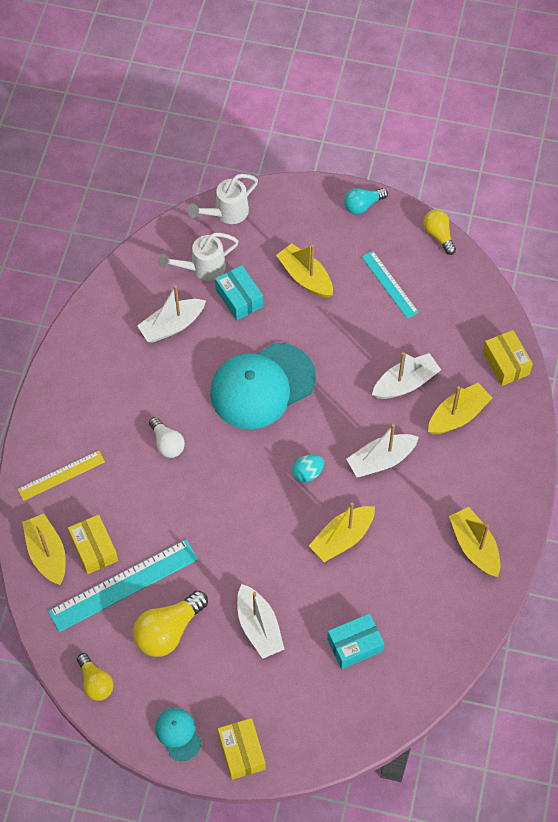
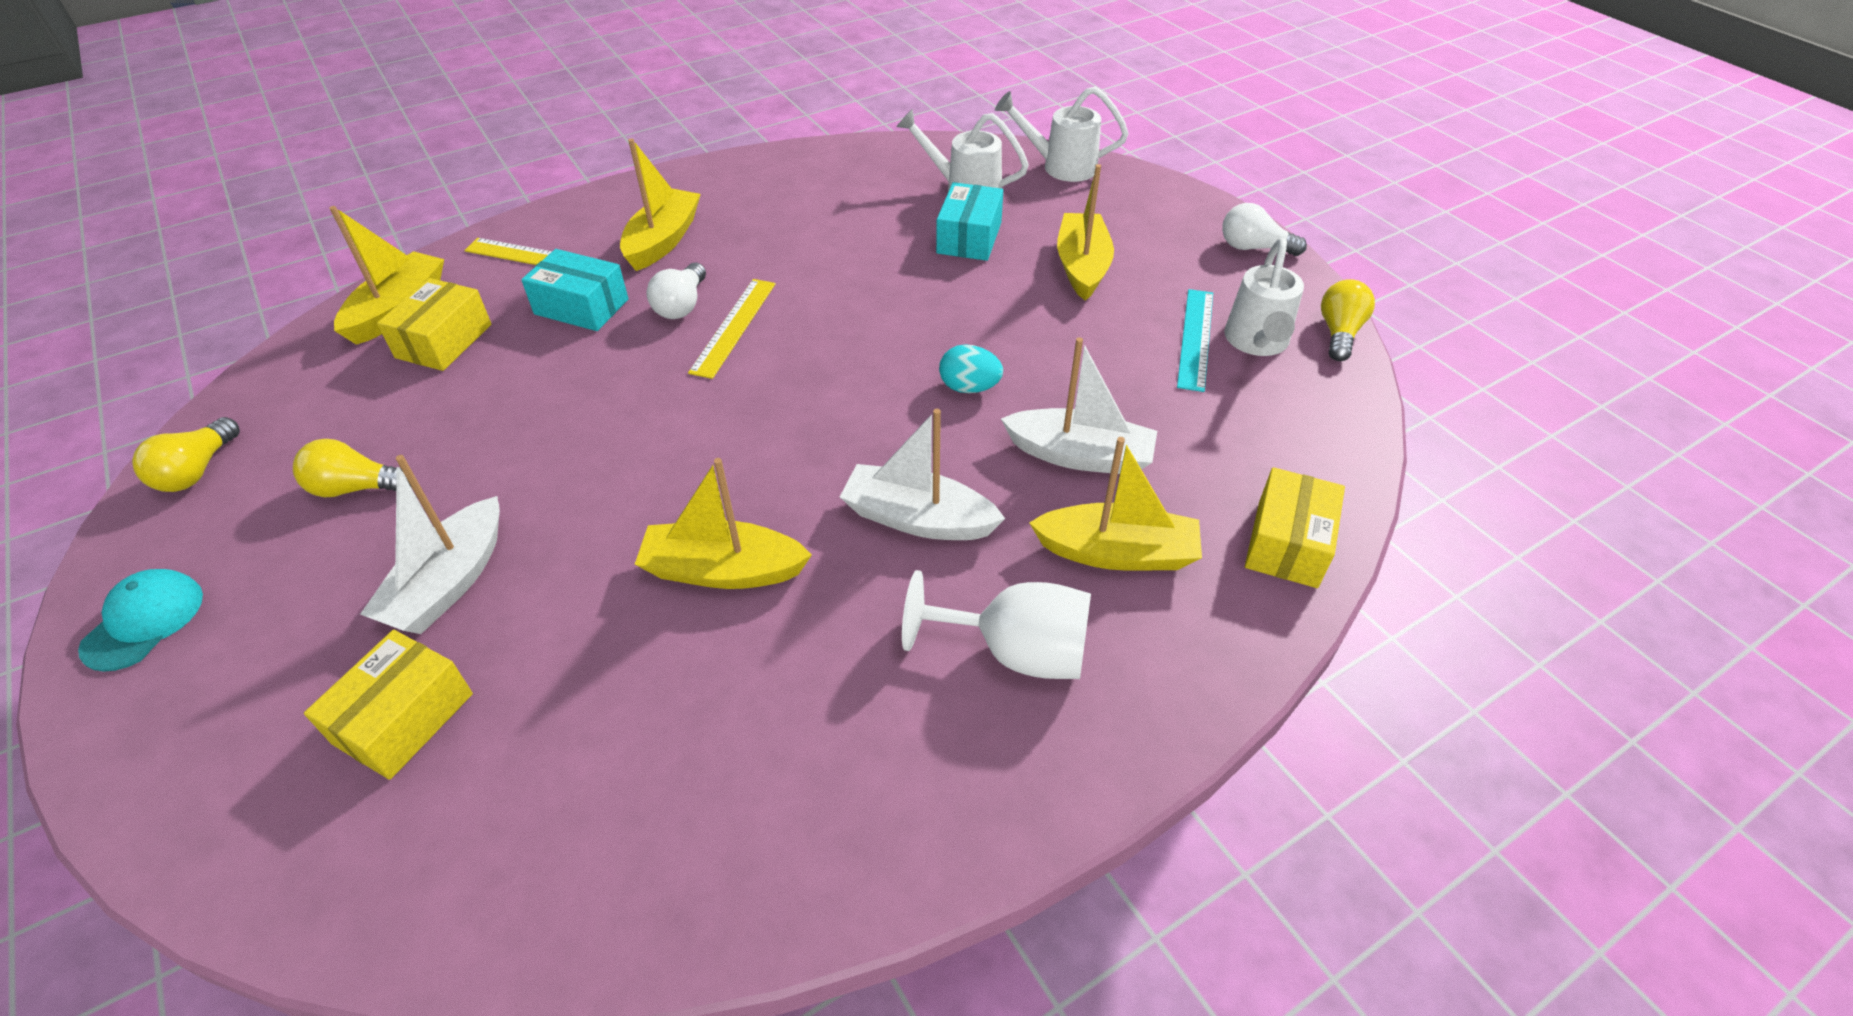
camera: 45 degrees right, 15 degrees down
(123, 585) = (405, 398): turquoise ruler -> none
(168, 631) = (356, 488): yellow light bulb -> yellow light bulb, size x0.62
(172, 326) = (855, 215): white boat -> none
(204, 435) = (733, 327): none -> yellow ruler
(241, 752) = (148, 732): yellow box -> yellow box (404, 718)
(262, 386) = (875, 328): turquoise cap -> none
(307, 473) = (794, 455): turquoise egg -> turquoise egg (969, 387)
(355, 645) = (517, 738): turquoise box -> turquoise box (581, 307)
(362, 205) = (1253, 248): turquoise light bulb -> white light bulb
(414, 268) = (1256, 343): none -> white watering can
(464, 481) = (1015, 651): none -> white goblet
(474, 546) = (908, 768): yellow boat -> yellow boat (663, 240)

